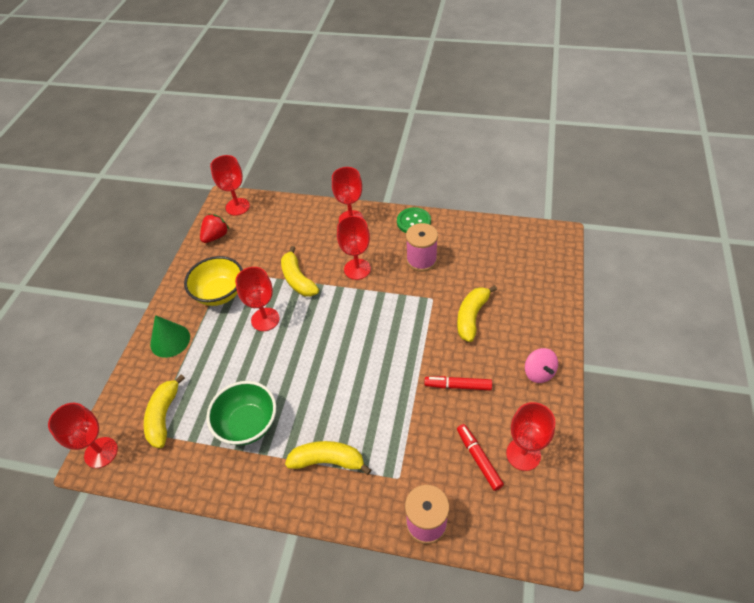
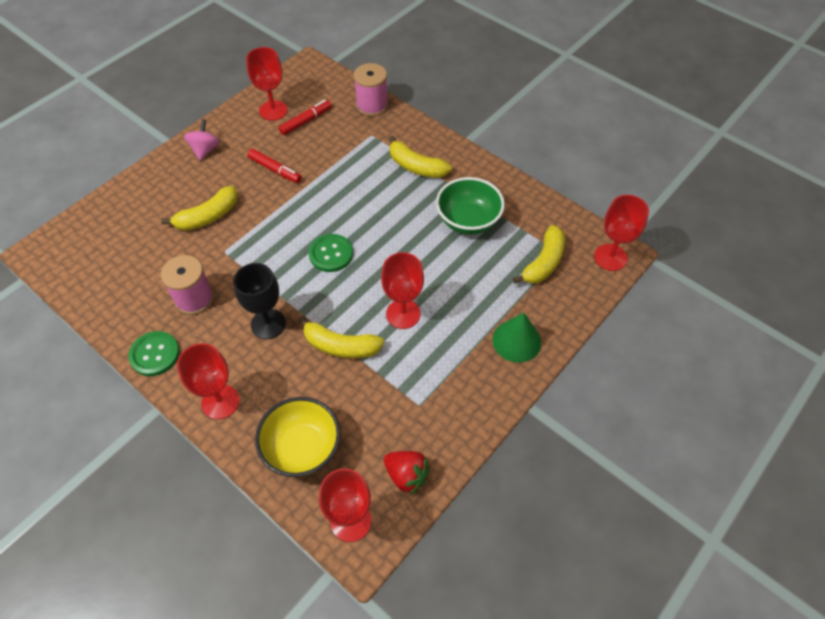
camera: 155 degrees left, 5 degrees up
(216, 236) = (406, 475): red strawberry -> red strawberry turned 120 degrees counterclockwise
(220, 293) = (438, 374): yellow bowl -> yellow bowl (302, 448)
(298, 279) = (340, 346): yellow banana -> yellow banana turned 105 degrees clockwise
(349, 336) = (331, 254): none -> green button
(357, 269) = (268, 324): red goblet -> black goblet
(478, 459) = (306, 121): red marker -> red marker turned 135 degrees counterclockwise

